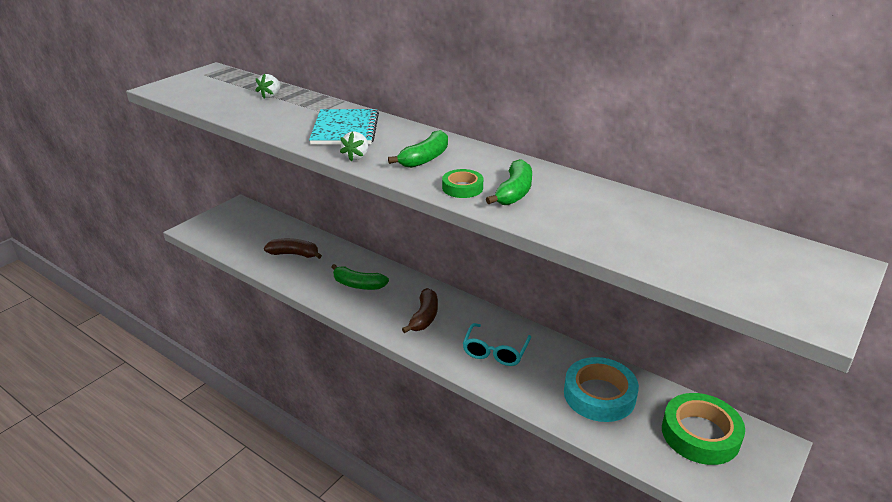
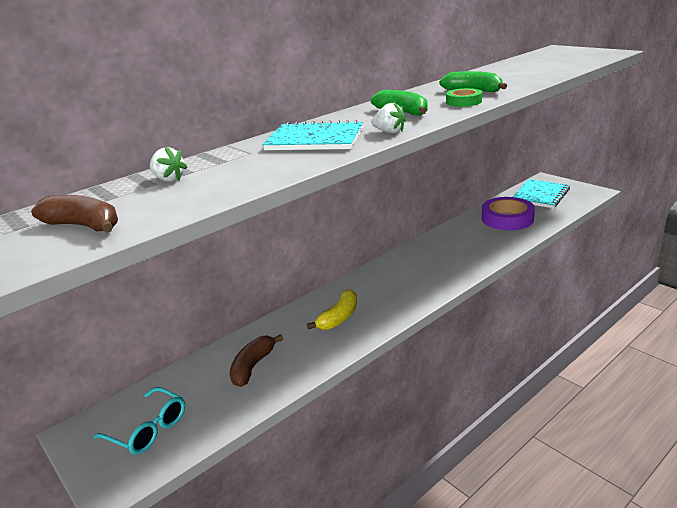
camera: 75 degrees left, 5 degrees down
(358, 285) = (339, 318): green banana -> yellow banana
(424, 317) = (404, 281): brown banana -> brown banana (84, 226)
(495, 351) = (457, 251): turquoise glasses -> turquoise glasses (148, 429)
(599, 395) = (507, 219): turquoise tape -> purple tape
(700, 434) = (540, 195): green tape -> turquoise notebook

